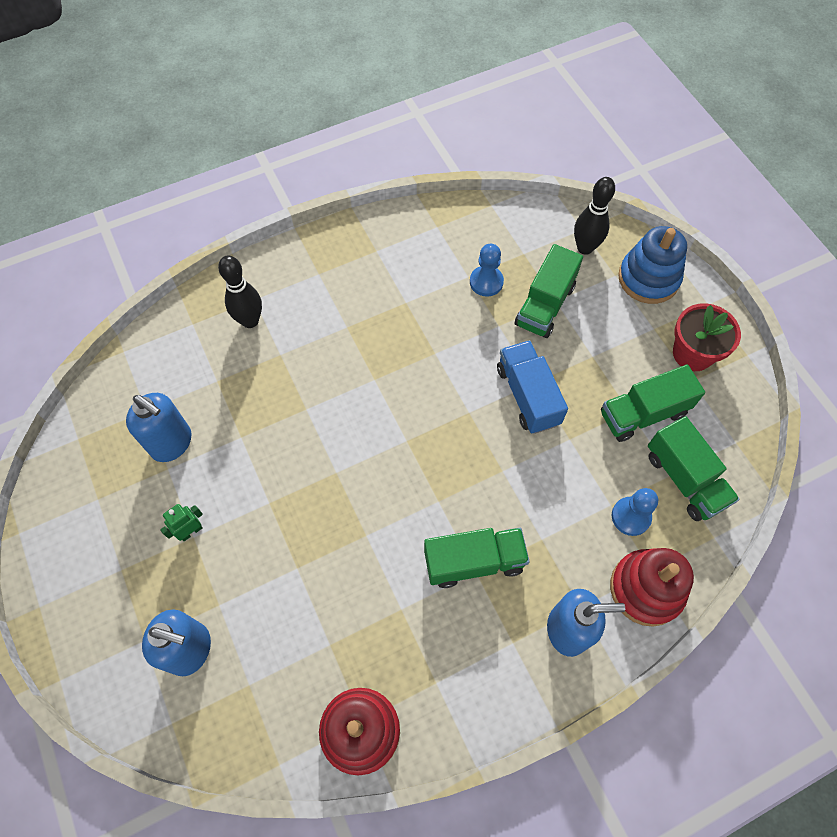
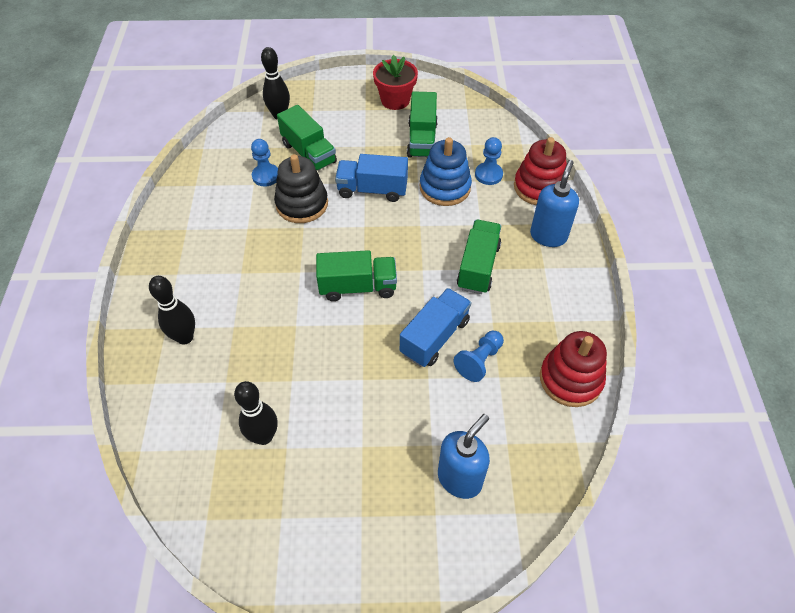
camera: 65 degrees left, 10 degrees down
(172, 443) = (264, 436): blue soap dispenser -> black bowling pin
(191, 531) = (356, 446): green robot -> none
(341, 614) = (479, 361): none -> blue pawn
(352, 553) = (435, 337): none -> blue truck
(466, 336) = (302, 204): none -> black stacking toy
(648, 278) = (327, 96): blue stacking toy -> blue stacking toy (445, 187)
(684, 479) = (477, 140): green truck -> green truck (358, 287)

